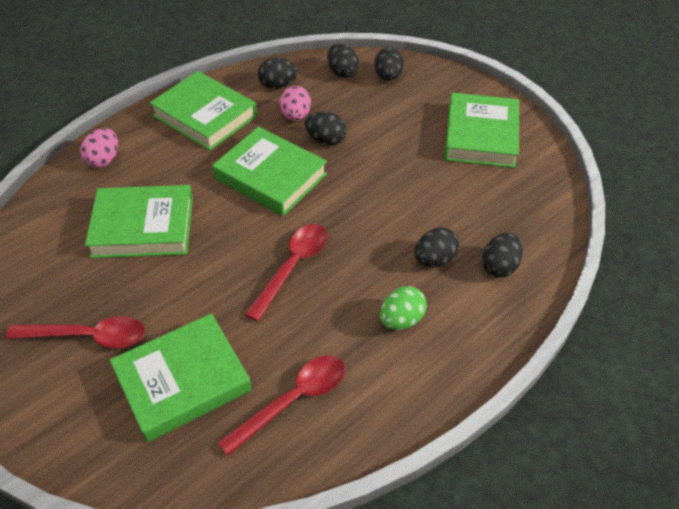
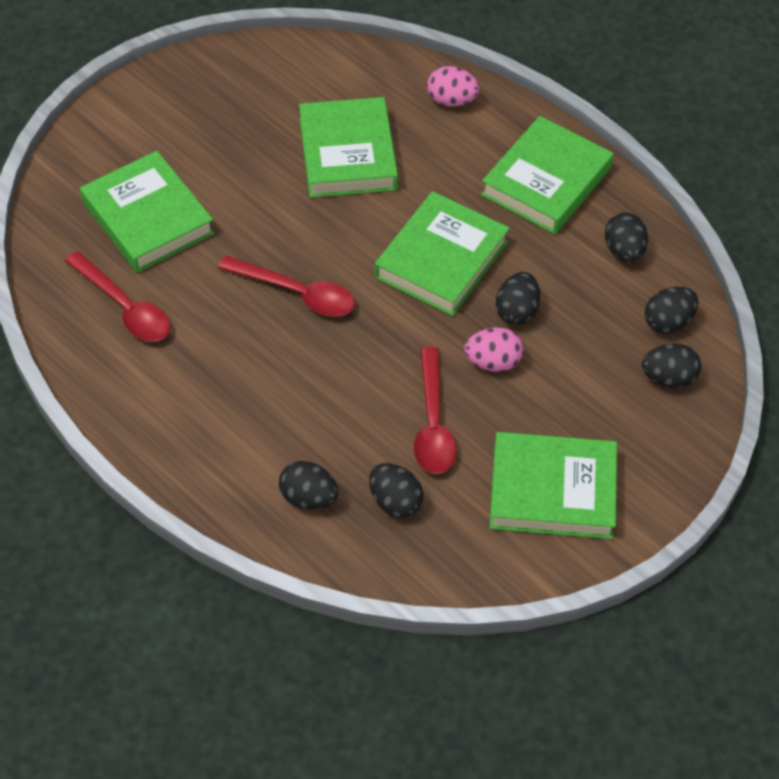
camera: 85 degrees right, 5 degrees up
(88, 336) = (199, 138): red spoon -> red spoon (432, 423)
(296, 116) = (561, 276): pink egg -> pink egg (493, 362)
(401, 320) = (225, 397): green egg -> none
(434, 259) = (315, 430): black egg -> black egg (395, 502)

